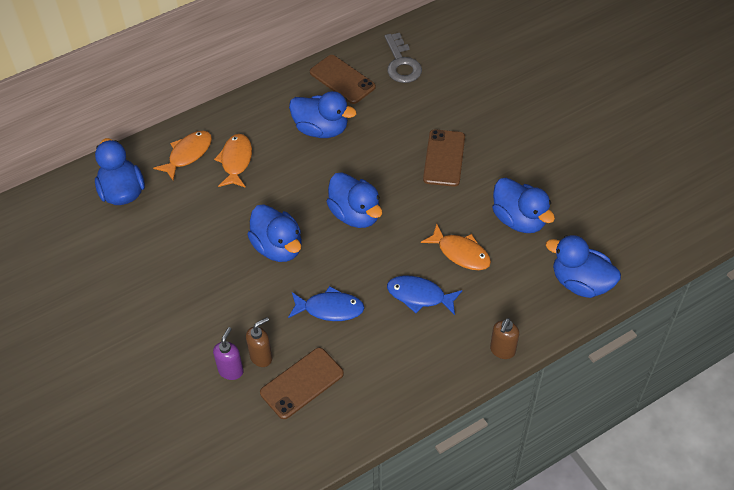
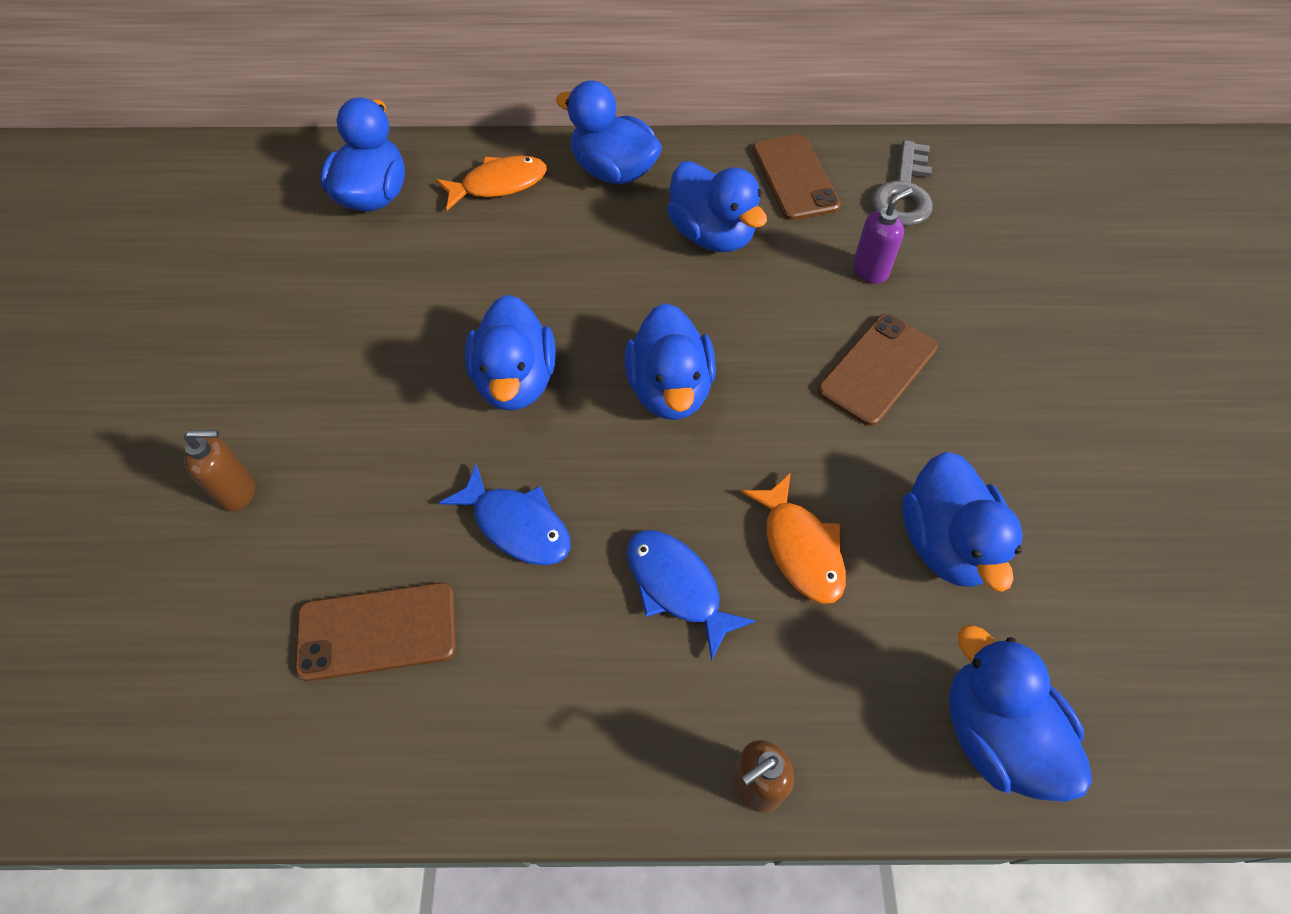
camera: 30 degrees right, 5 degrees up
(231, 370) = (294, 542): purple soap dispenser -> purple soap dispenser (870, 270)
(236, 161) = (555, 223): orange fish -> none
(245, 119) = (613, 171): none -> blue duck
(261, 357) = (354, 546): brown soap dispenser -> brown soap dispenser (238, 492)

